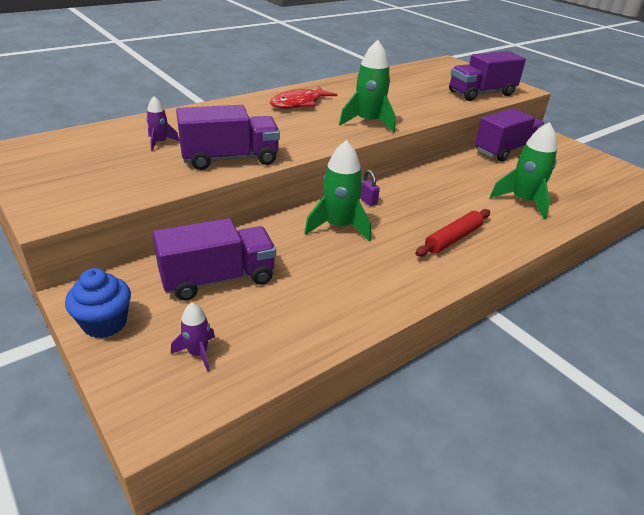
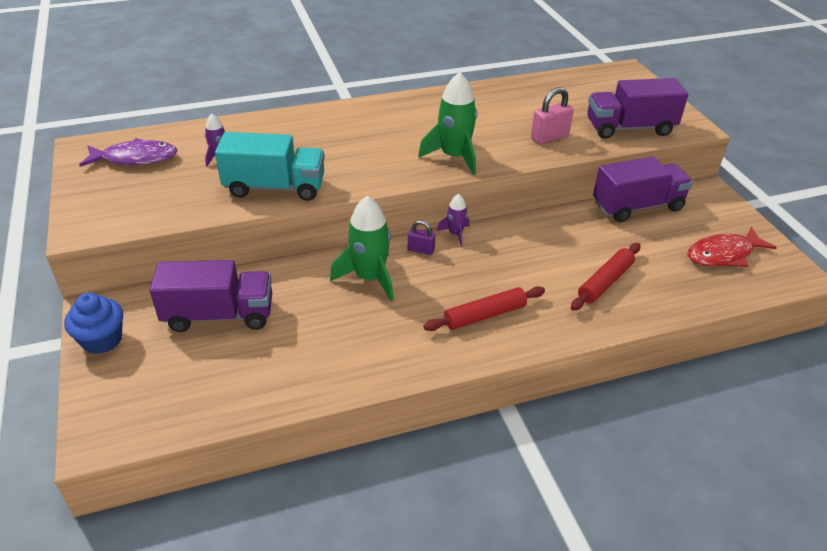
camera: 20 degrees right, 5 degrees up
(73, 152) = (135, 158): none -> purple fish
(198, 353) = (162, 387): purple rocket -> purple rocket (455, 234)
(230, 159) = (275, 187): purple truck -> turquoise truck
(299, 103) = (393, 120): red fish -> red fish (723, 254)
(367, 200) = (421, 250): purple padlock -> purple padlock turned 60 degrees counterclockwise
(430, 104) = (549, 137): none -> pink padlock
(523, 201) = (605, 282): green rocket -> red rolling pin

